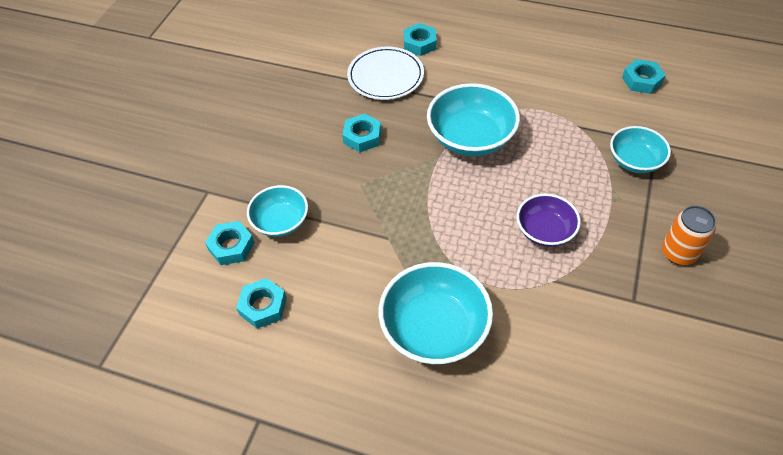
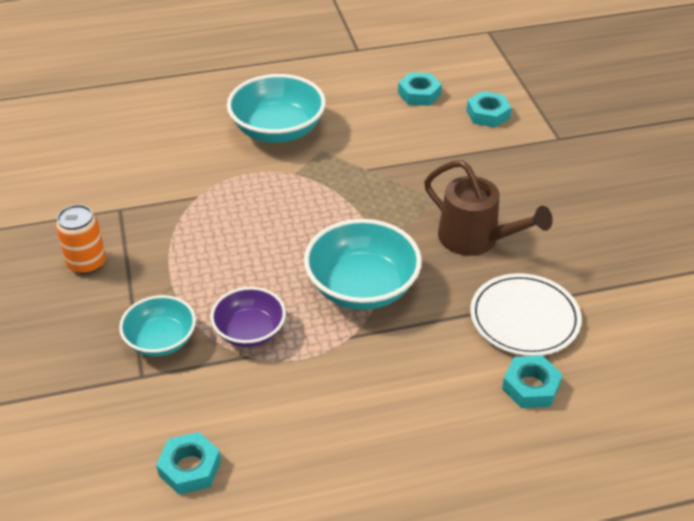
camera: 145 degrees right, 10 degrees down
(281, 222) = (469, 144): turquoise bowl -> none
(362, 137) = (476, 239): turquoise nut -> brown watering can
(544, 231) = (227, 230): purple bowl -> purple bowl (250, 331)

